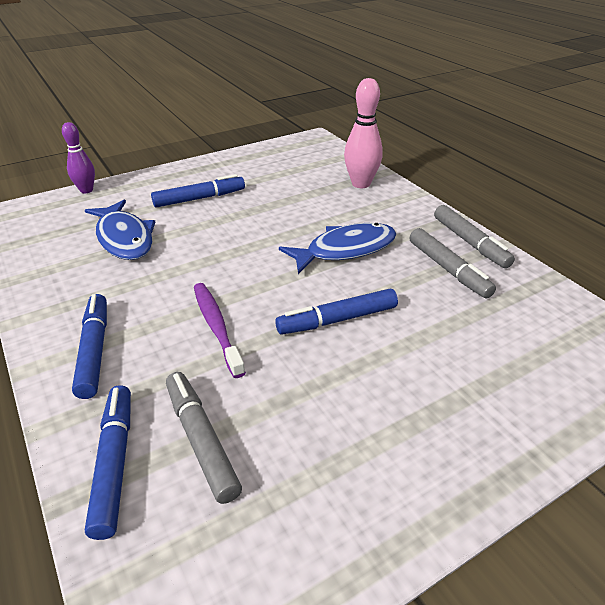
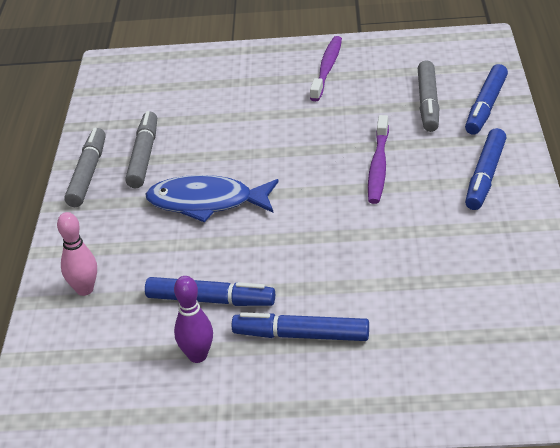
camera: 145 degrees left, 0 degrees up
(86, 190) = (451, 415): purple bowling pin -> purple bowling pin (197, 356)
(124, 238) = (424, 294): blue fish -> none
(337, 320) = (280, 144): blue marker -> blue marker (210, 300)
(361, 184) = (85, 289): pink bowling pin -> pink bowling pin, size x0.66
(387, 459) = (327, 69): none -> purple toothbrush

